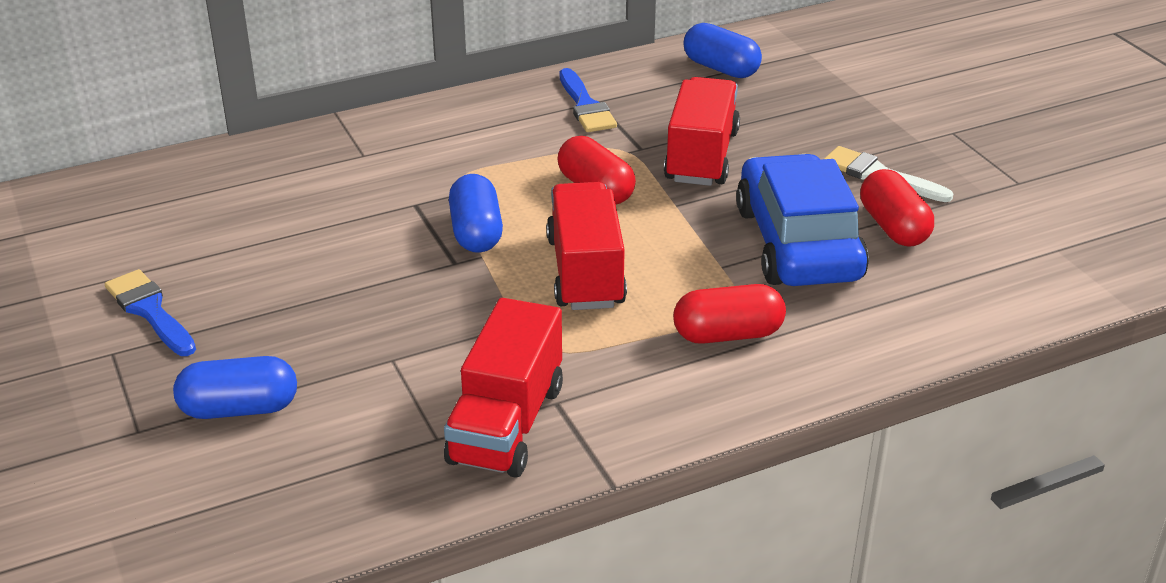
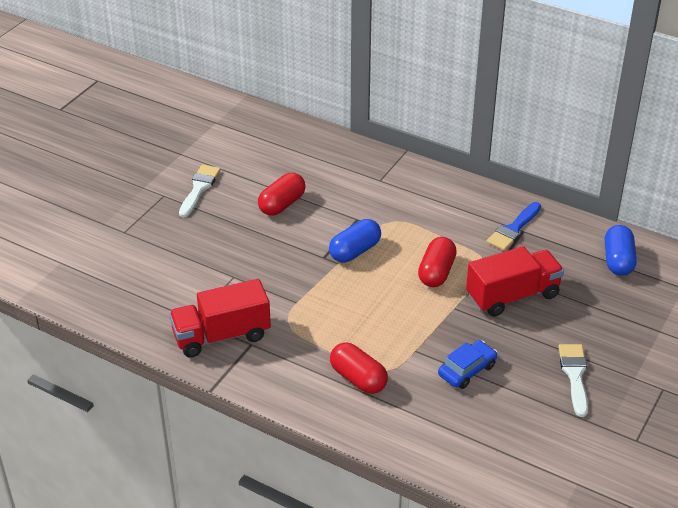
camera: 55 degrees right, 5 degrees up
(150, 311) = (199, 188): blue brush -> white brush
(239, 409) = (161, 251): blue capsule -> none
(585, 272) = (360, 304): red truck -> none
(797, 243) = (467, 370): blue car -> blue car, size x0.49
(893, 227) = (525, 403): red capsule -> red capsule (282, 204)

